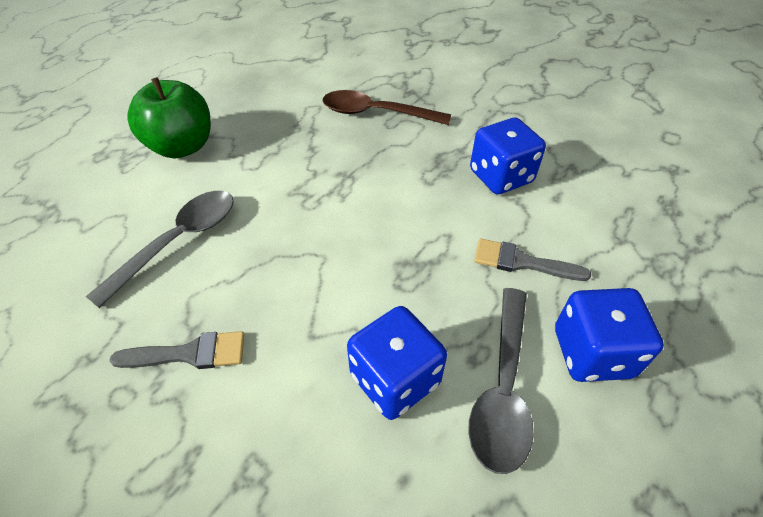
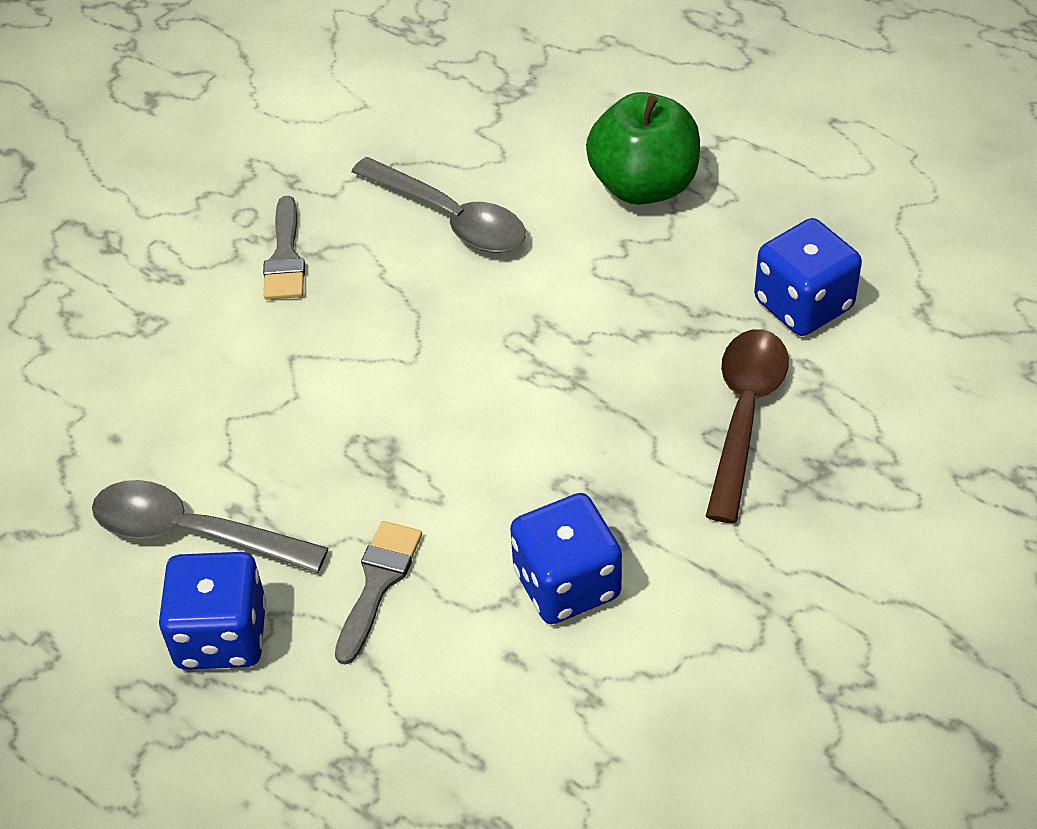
camera: 95 degrees right, 0 degrees up
(395, 379) = (223, 432): blue dice -> blue dice (803, 304)

